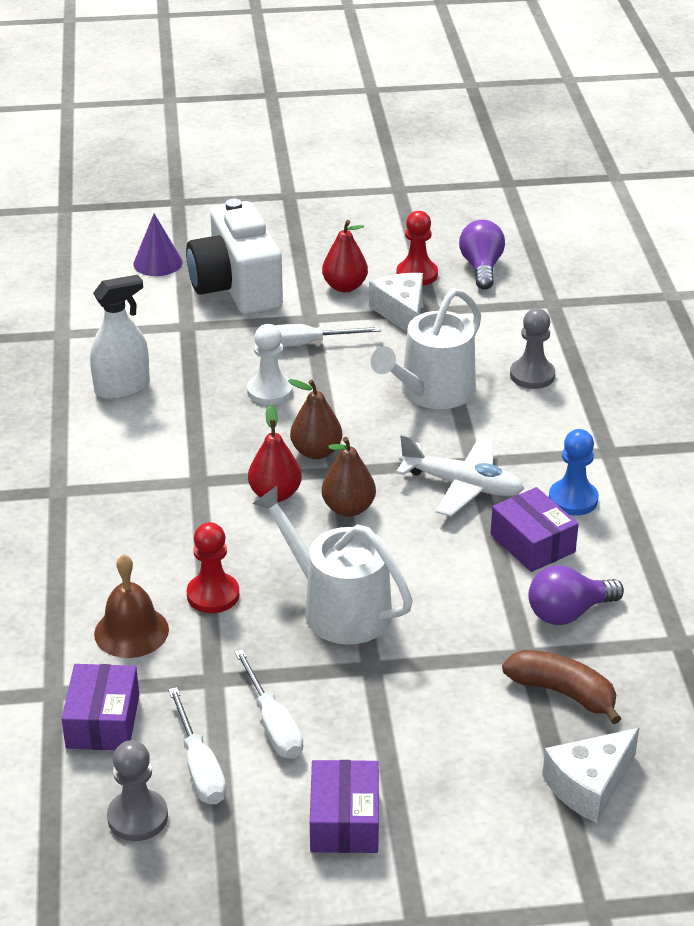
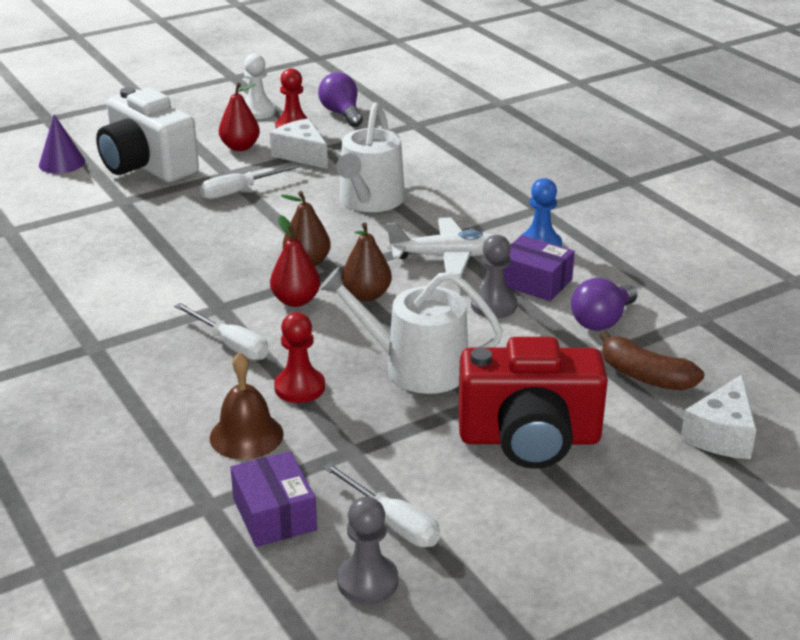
camera: 25 degrees left, 5 degrees down
(122, 388) = (97, 257): white spray bottle -> none
(270, 391) = (233, 230): white pawn -> white pawn (257, 111)
(273, 724) = (431, 469): white screwdriver -> white screwdriver (231, 345)
(344, 821) = (552, 523): purple box -> none
(390, 724) = (529, 439): none -> red camera
(532, 375) = (439, 173): grey pawn -> grey pawn (493, 305)
(562, 693) = (645, 376): brown banana -> brown banana turned 150 degrees counterclockwise

